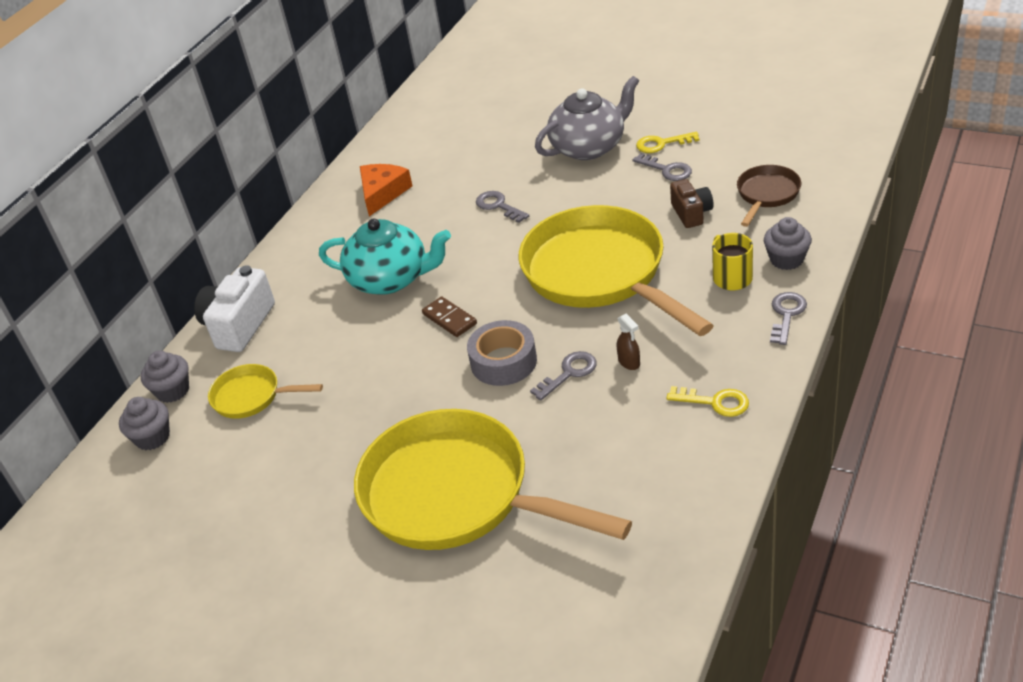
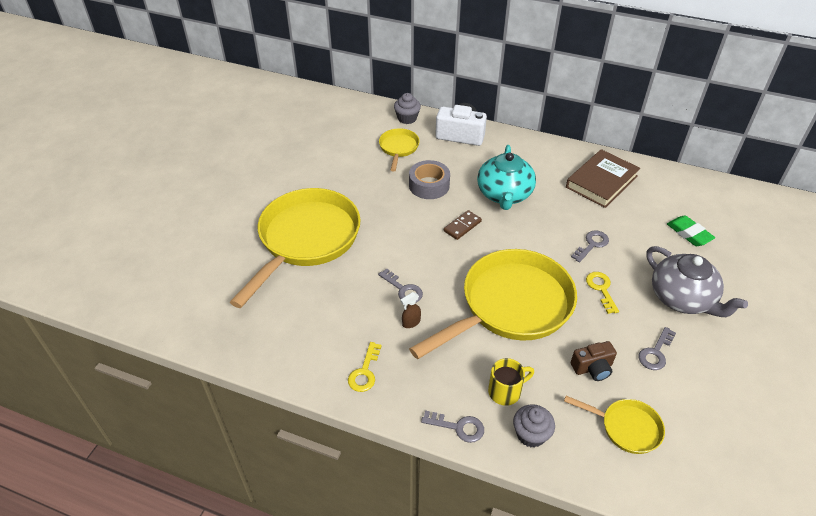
camera: 80 degrees right, 5 degrees up
(152, 437) = (372, 117): grey cupcake -> none
(382, 193) = (601, 182): orange cheese -> brown book
(488, 134) = (689, 234): none -> green eraser
(503, 362) = (418, 255): grey tape -> grey tape (429, 185)
(662, 144) = (696, 350): yellow key -> yellow key (601, 289)
(766, 194) = (626, 427): brown pan -> yellow pan

